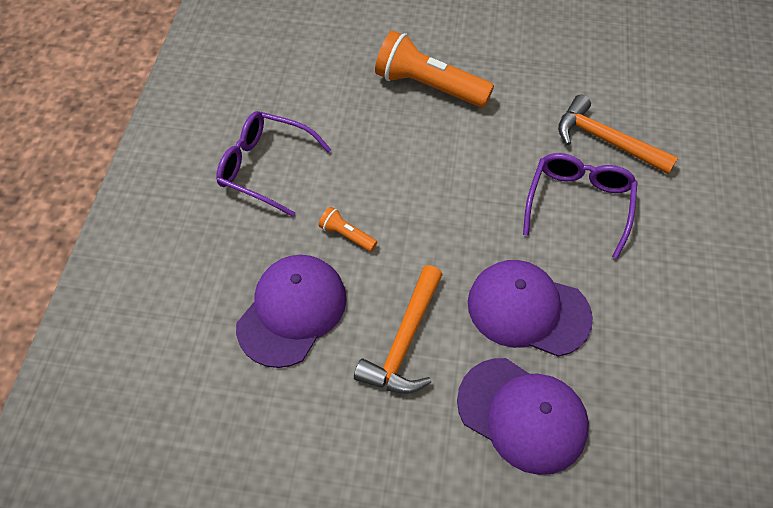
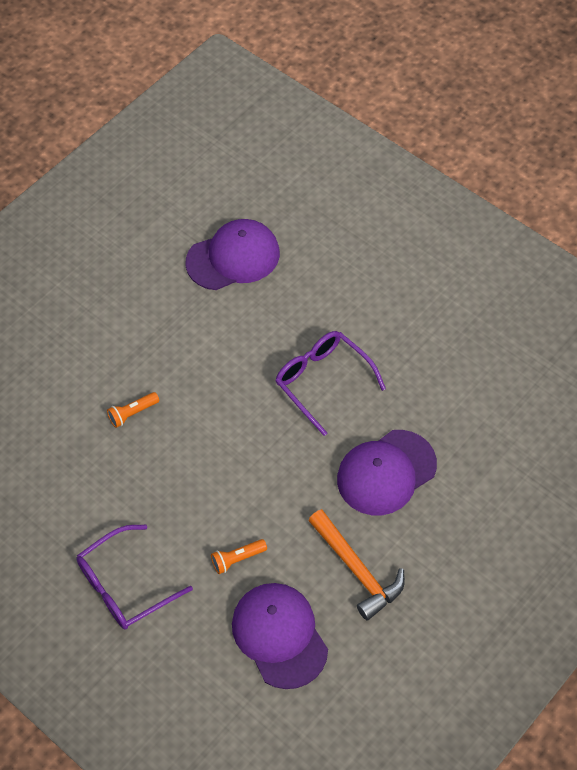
camera: 55 degrees left, 0 degrees up
(428, 86) = (132, 413): orange flashlight -> orange flashlight, size x0.46
(522, 415) = (461, 527): purple cap -> purple cap (233, 257)
(606, 141) = (281, 324): orange hammer -> none

